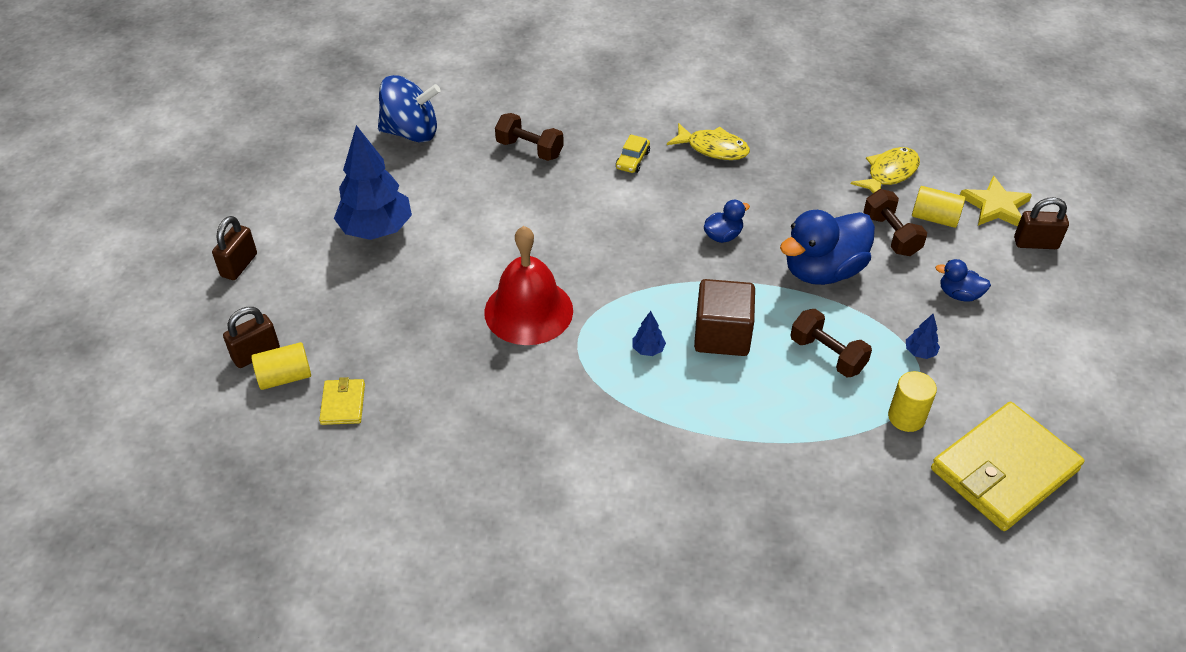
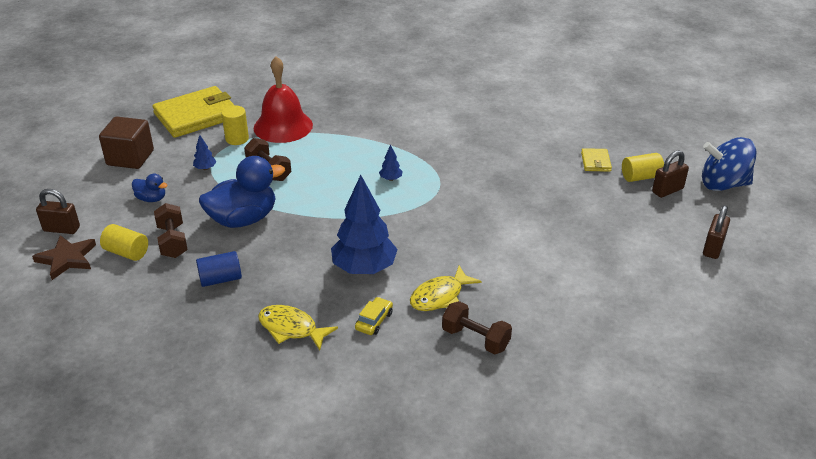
camera: 175 degrees left, 10 degrees down
(376, 230) = (608, 269): blue tree -> blue tree (364, 268)
(411, 132) = (601, 366): blue spinning top -> blue spinning top (723, 184)
(528, 311) = (474, 205): red bell -> red bell (283, 126)
(722, 335) = (336, 184): brown cube -> brown cube (130, 158)
(723, 236) = (311, 248): blue duck -> none
(809, 193) = (220, 279): none -> blue cylinder
(889, 173) = (137, 293): yellow fish -> yellow fish (440, 296)
(995, 206) = (67, 259): yellow star -> brown star

